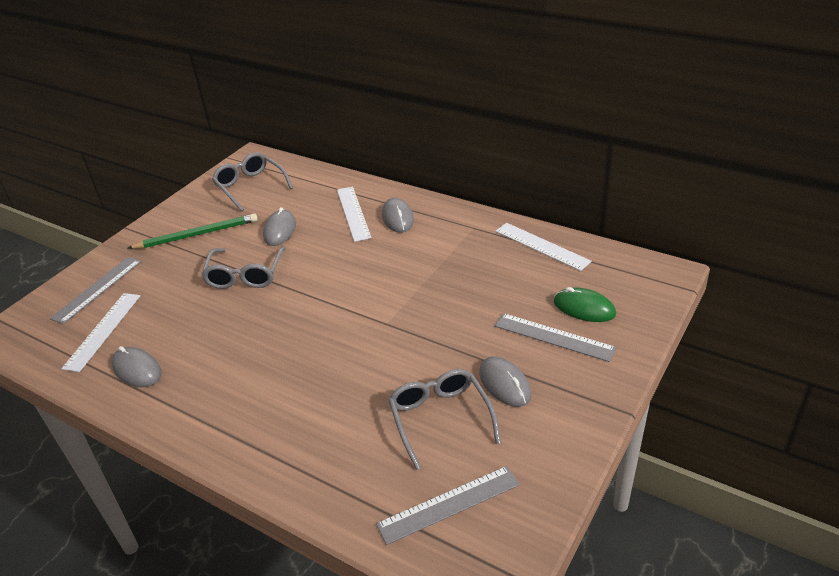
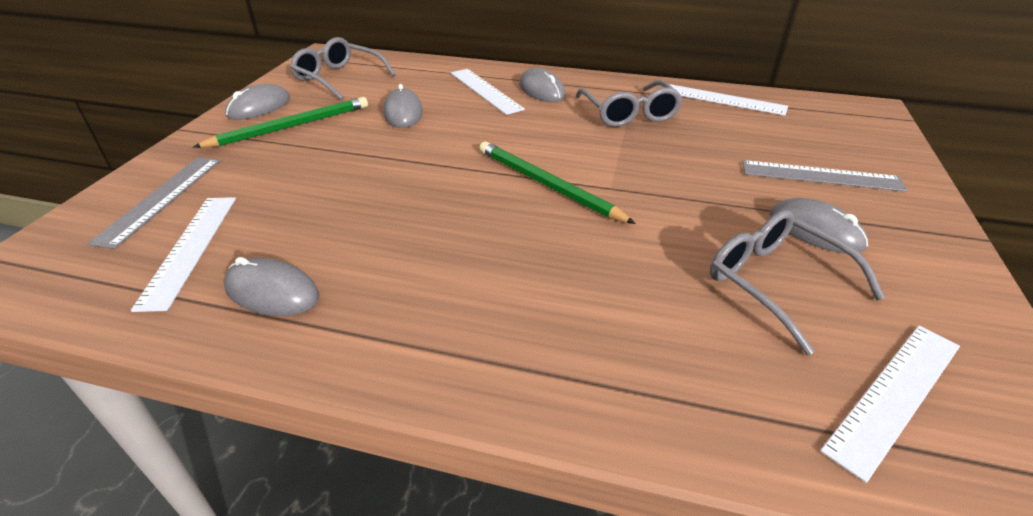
camera: 20 degrees left, 0 degrees up
(183, 212) = (259, 107): none -> grey mouse
(245, 275) = (384, 160): grey glasses -> grey glasses (629, 114)
(343, 314) = (547, 185): none -> green pencil
(449, 504) = (895, 395): grey ruler -> white ruler
(584, 308) = (824, 146): green mouse -> none

